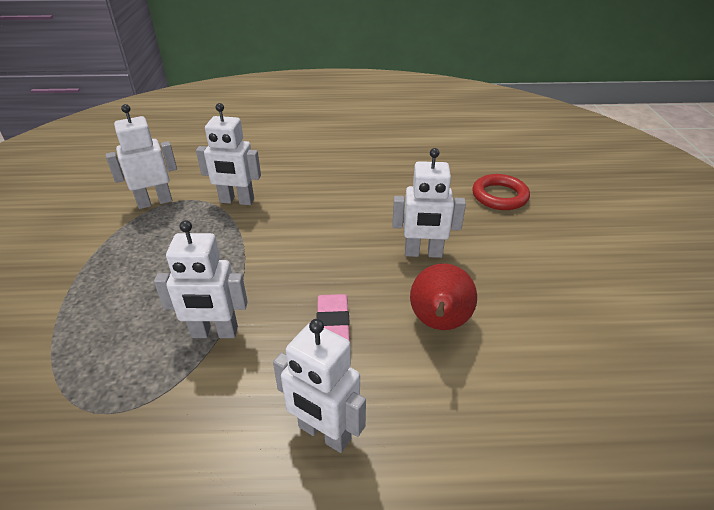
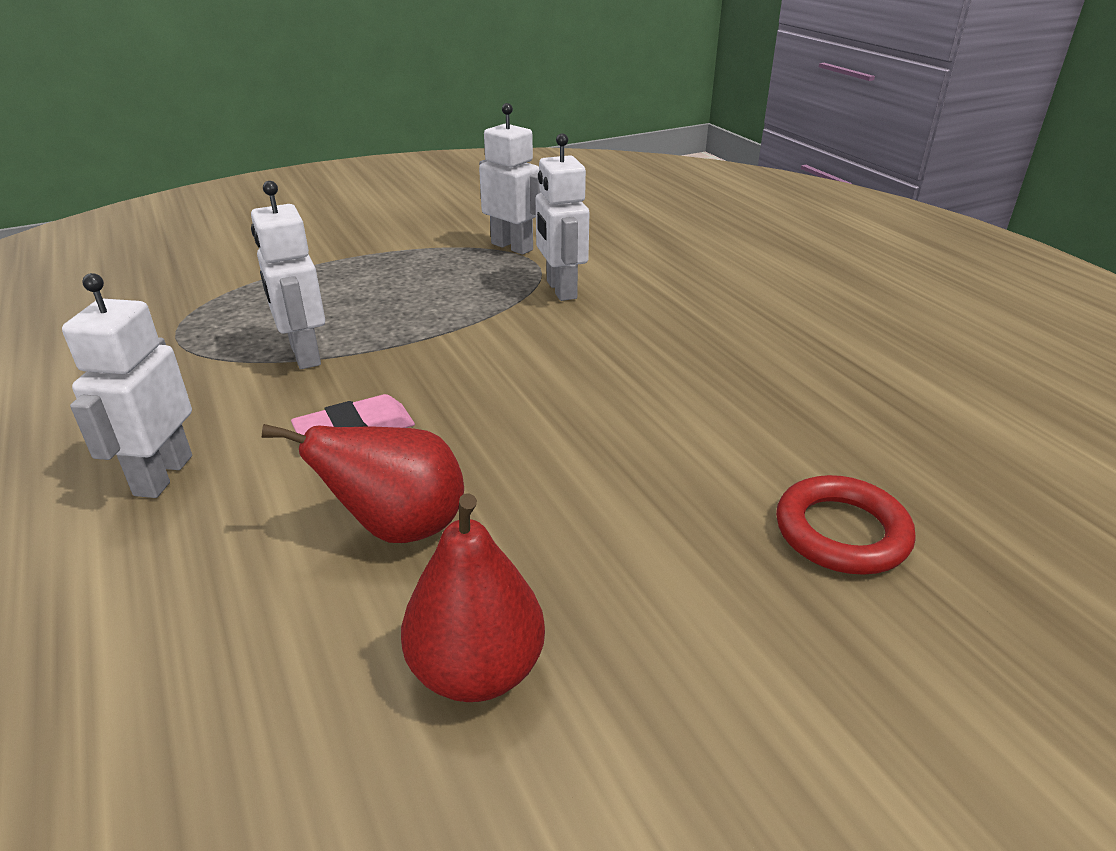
camera: 65 degrees right, 5 degrees down
(423, 253) = (567, 473): white robot -> none
(548, 318) = (476, 670): none -> red pear

